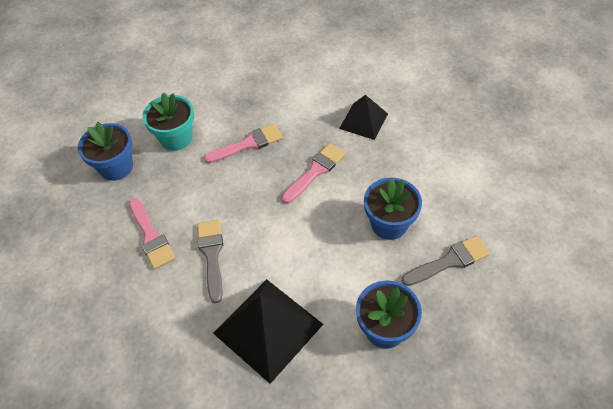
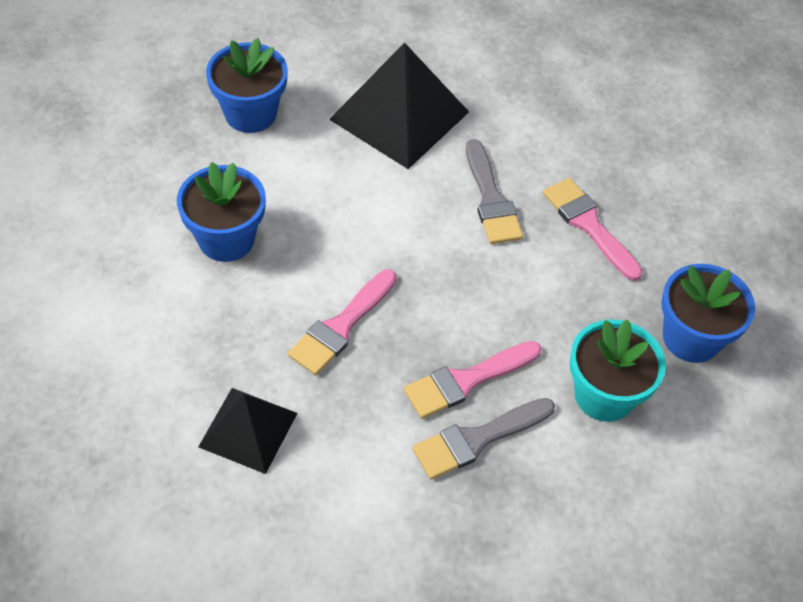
camera: 170 degrees right, 0 degrees up
(449, 261) = (147, 188): grey brush -> grey brush (477, 439)

